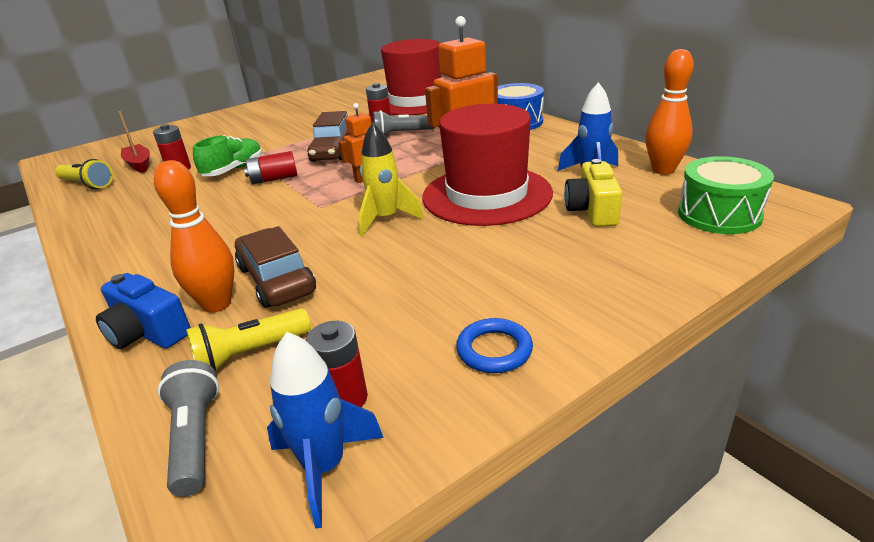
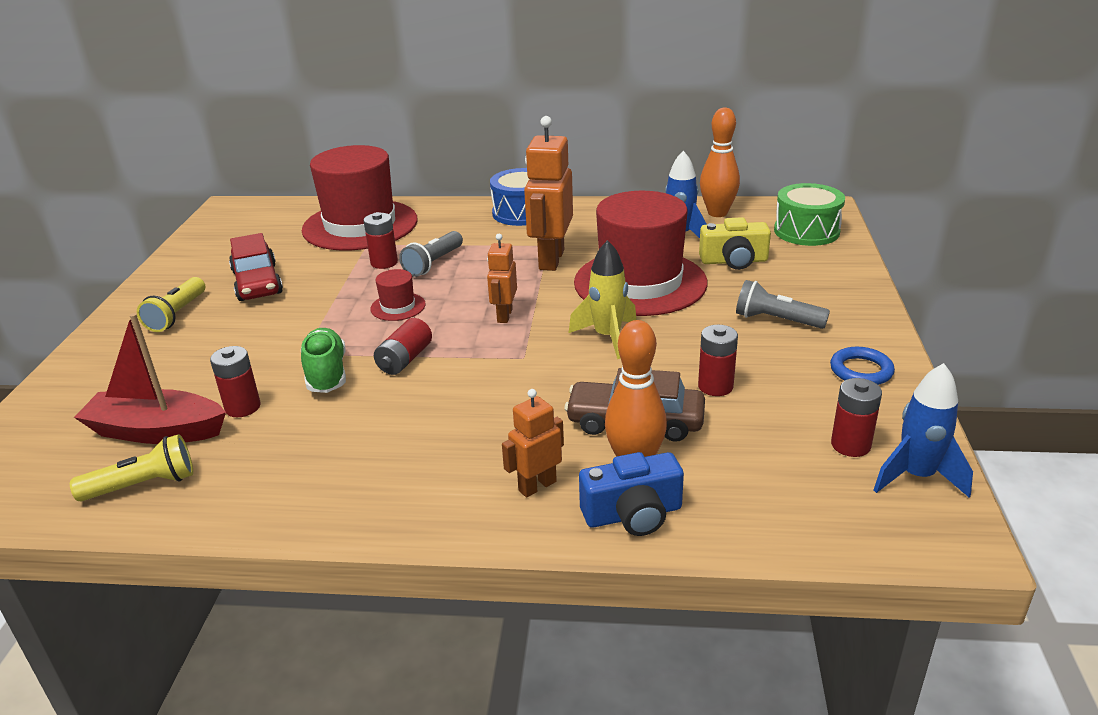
camera: 50 degrees left, 0 degrees up
(139, 164) = (157, 431): red boat -> red boat, size x1.53
(160, 281) = (537, 486): none -> orange robot
(195, 438) = (827, 523): grey flashlight -> grey flashlight (776, 320)
(250, 353) = (741, 468): yellow flashlight -> yellow flashlight (177, 315)
(312, 114) = (257, 282): none -> red car
(334, 150) = (398, 307): brown car -> red hat
(368, 289) = (715, 386): none -> red battery
(592, 210) = (734, 261): yellow camera -> yellow camera turned 45 degrees counterclockwise

